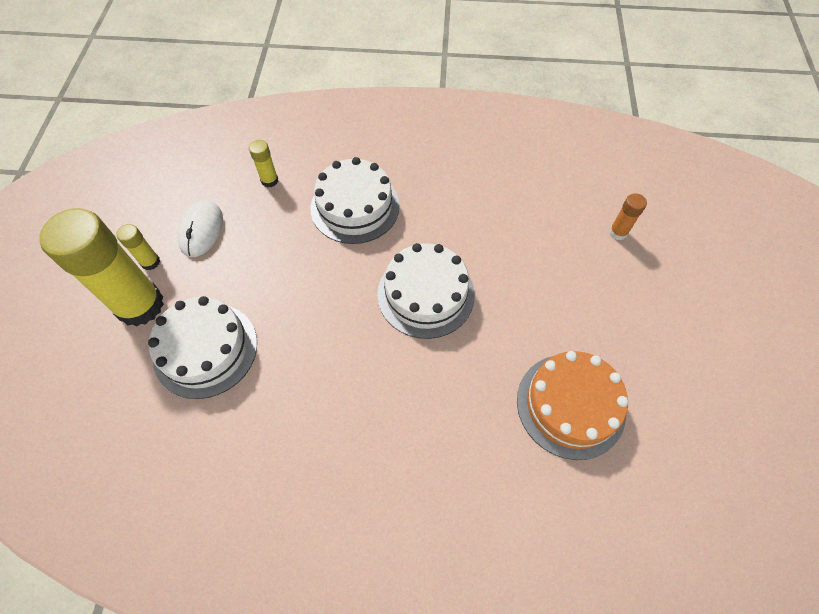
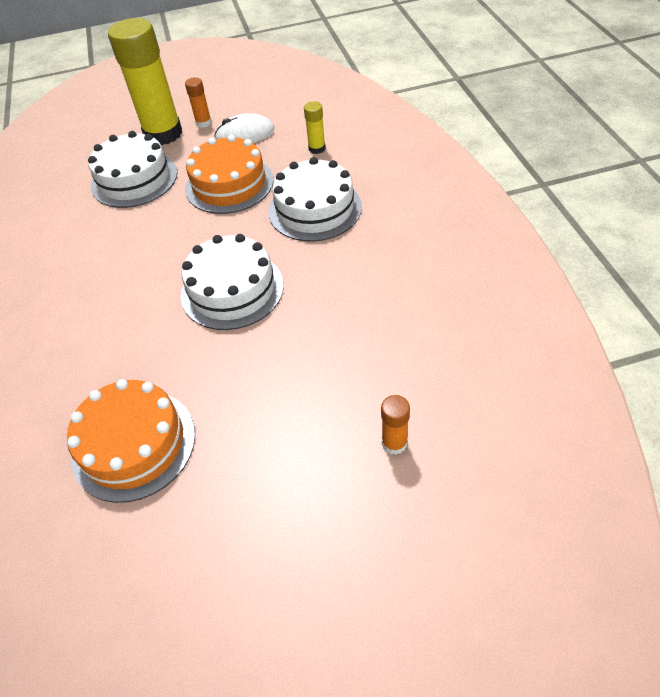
camera: 75 degrees right, 10 degrees down
(150, 262) = (203, 123): yellow glue stick -> orange glue stick
(275, 262) = (229, 184): none -> orange cake

